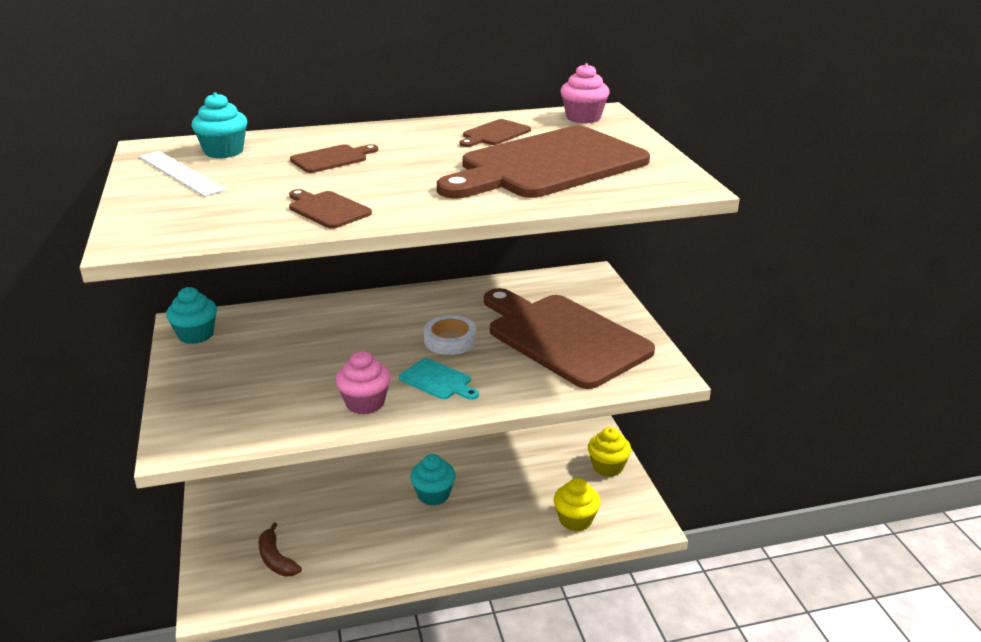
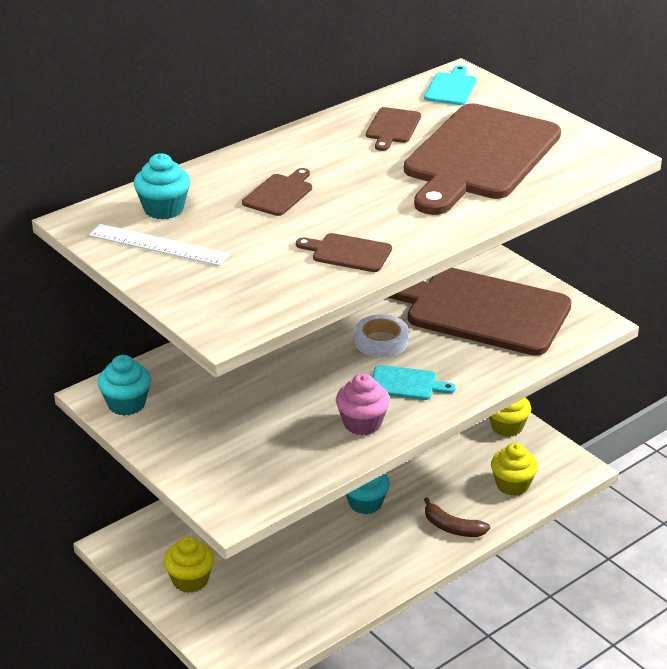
camera: 25 degrees left, 5 degrees up
(240, 513) = (190, 580): none -> yellow cupcake
(276, 559) = (265, 609): brown banana -> brown banana (452, 527)
(583, 118) = (451, 88): pink cupcake -> turquoise cutting board

